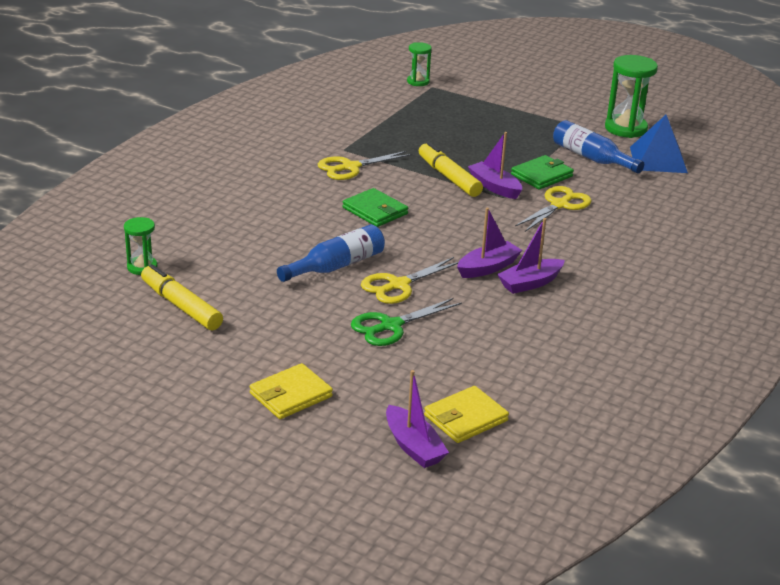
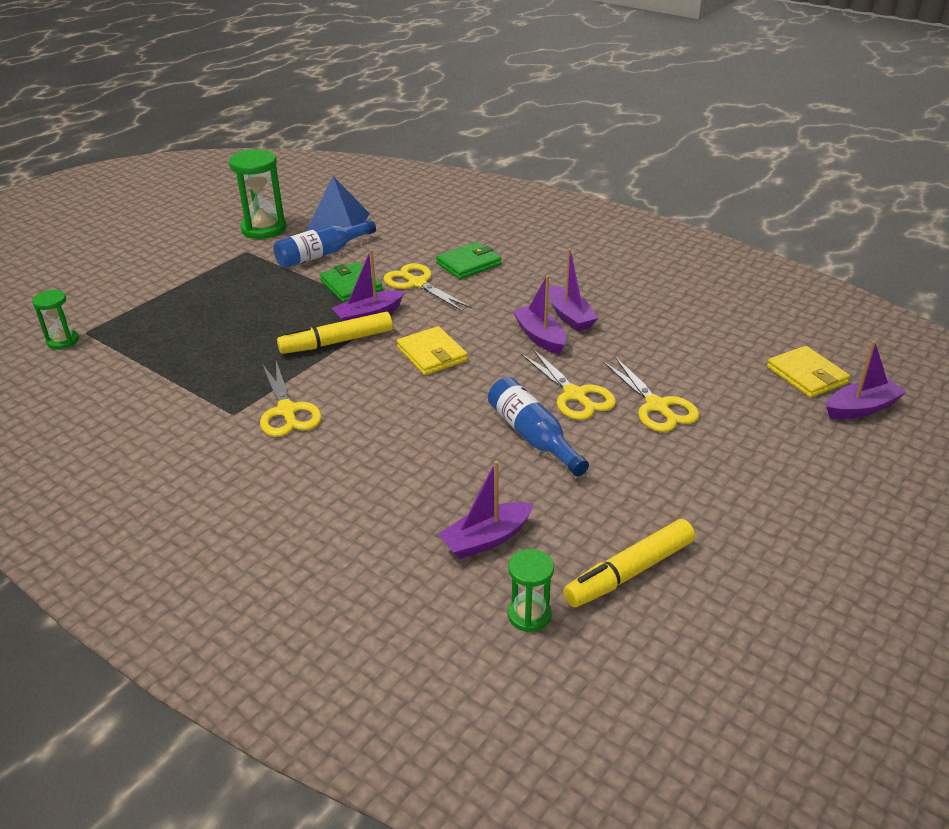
camera: 80 degrees left, 5 degrees up
(215, 250) = (486, 539): none -> purple boat
(291, 395) = (801, 482): yellow wallet -> yellow wallet (432, 354)
(375, 211) = (406, 399): green wallet -> green wallet (468, 264)
(391, 326) = (657, 406): green scissors -> yellow scissors

